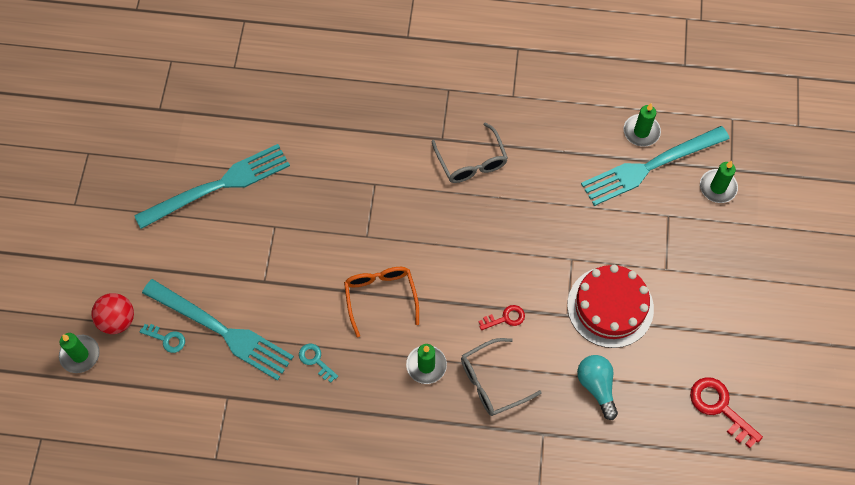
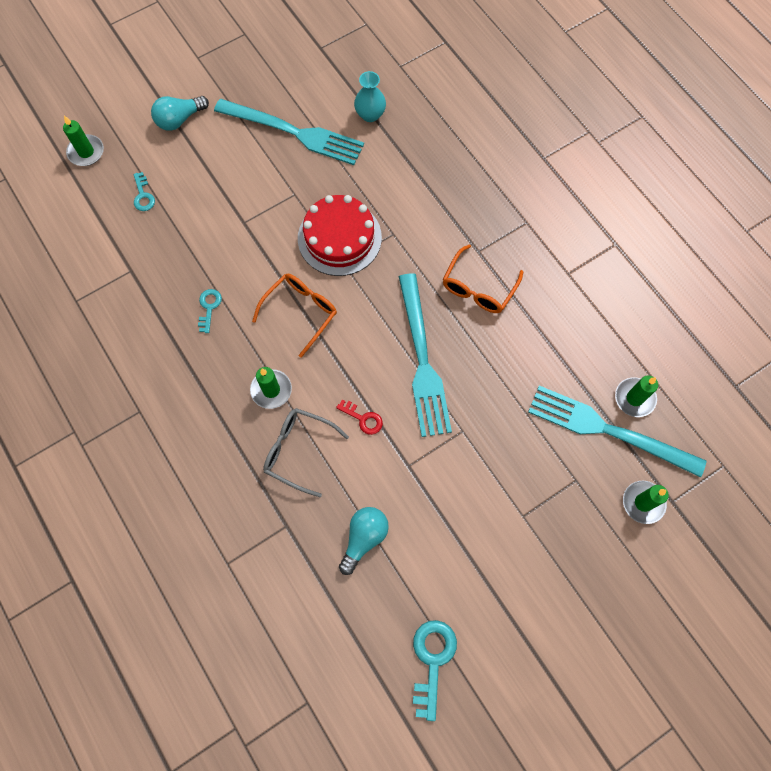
camera: 50 degrees right, 5 degrees up
(117, 320) = (131, 154): red ball -> none
(121, 260) = (179, 119): none -> turquoise light bulb
(222, 331) = (180, 226): turquoise fork -> turquoise fork (422, 360)
(256, 121) = (370, 115): none -> turquoise vase
(471, 161) = (478, 288): grey glasses -> orange glasses
(610, 307) = (446, 495): red cake -> red cake (339, 238)
(720, 408) = (432, 661): red key -> turquoise key

